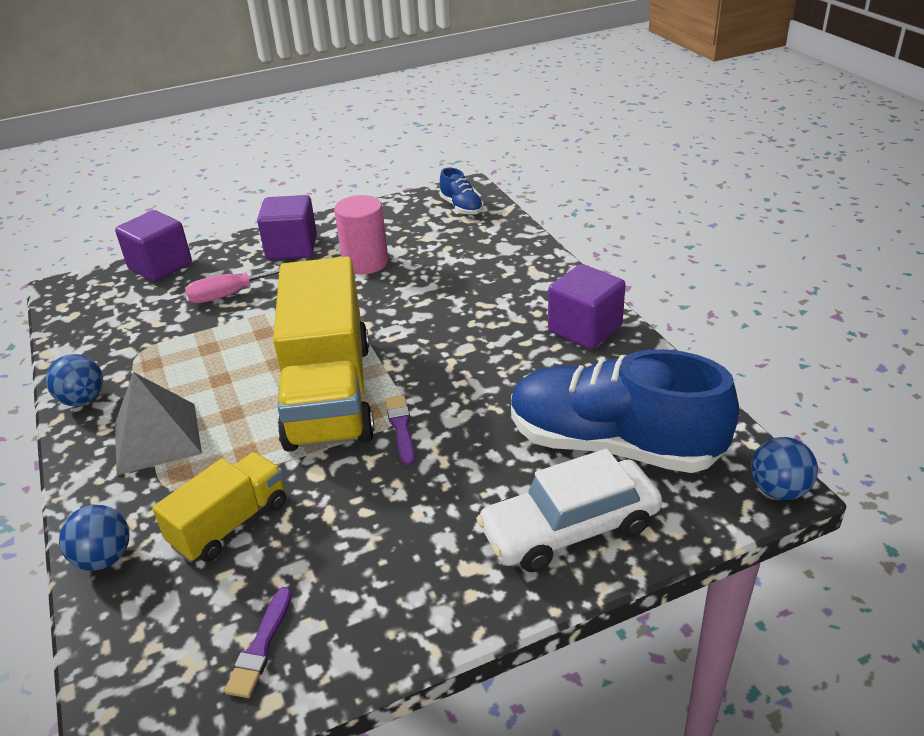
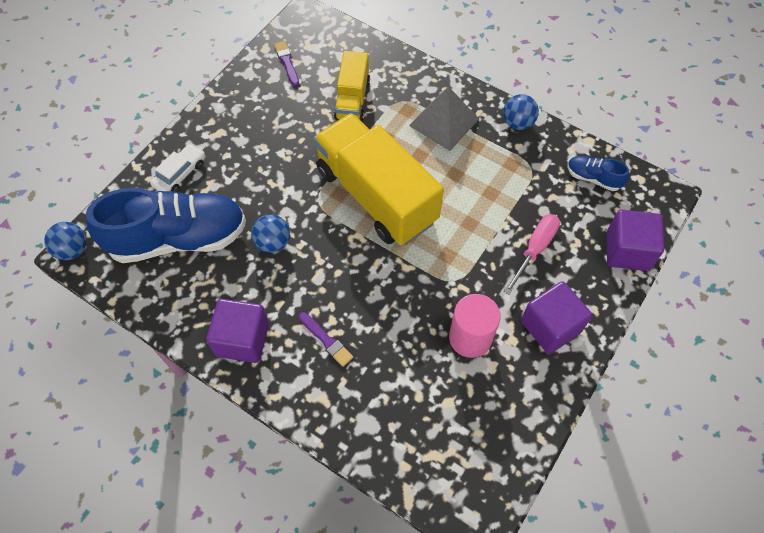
camera: 145 degrees right, 25 degrees up
(104, 558) = (393, 60): blue ball -> blue ball (273, 242)
(401, 428) = (312, 192): purple brush -> purple brush (326, 340)
(461, 207) = (456, 476): blue shoe -> blue shoe (593, 178)
(569, 528) = (180, 174): white car -> white car, size x0.60

